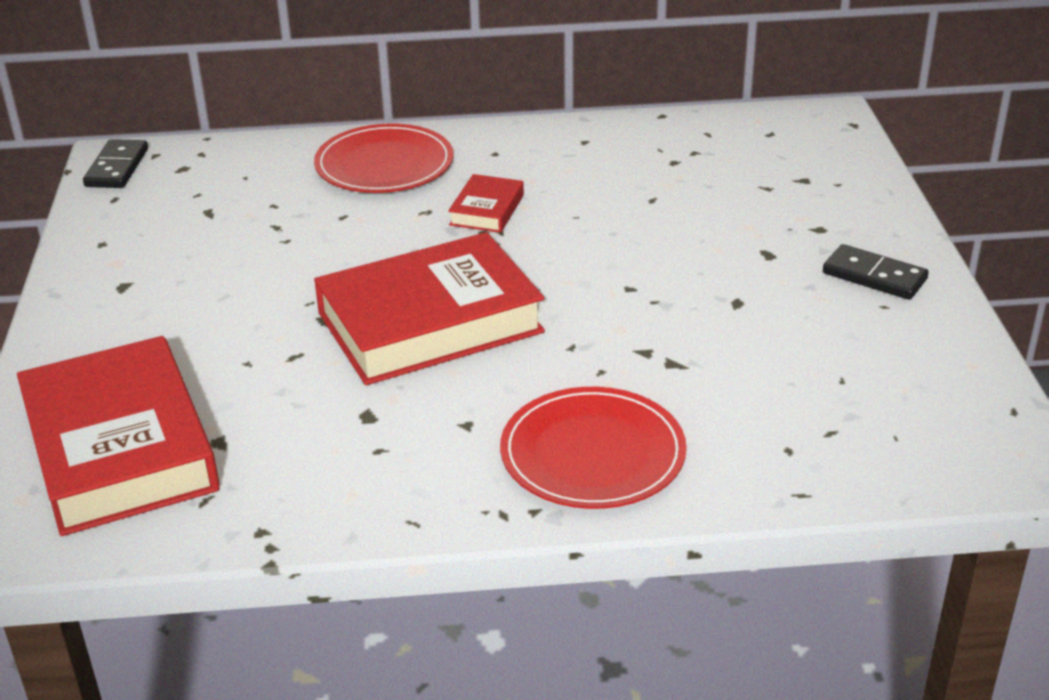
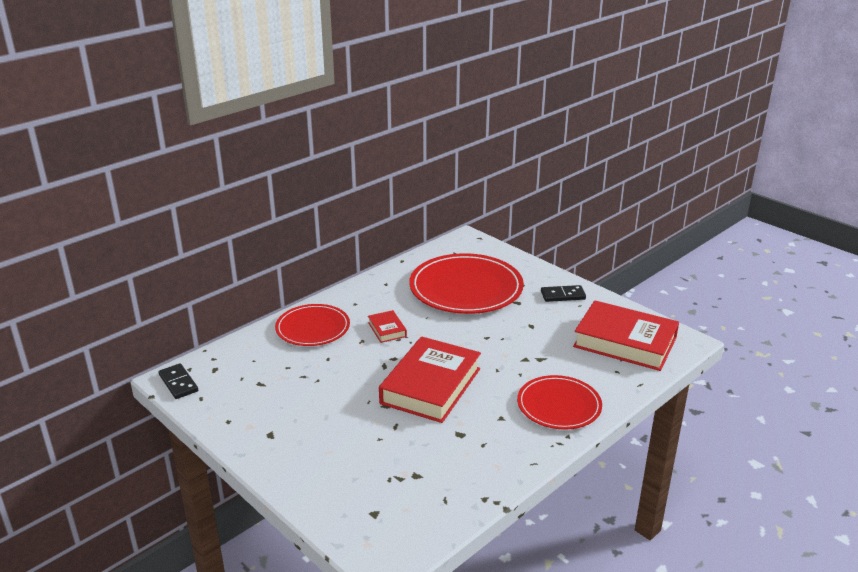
camera: 40 degrees left, 5 degrees down
(119, 448) = (378, 500): red book -> red book (625, 342)
(709, 196) = (466, 288): none -> red plate

